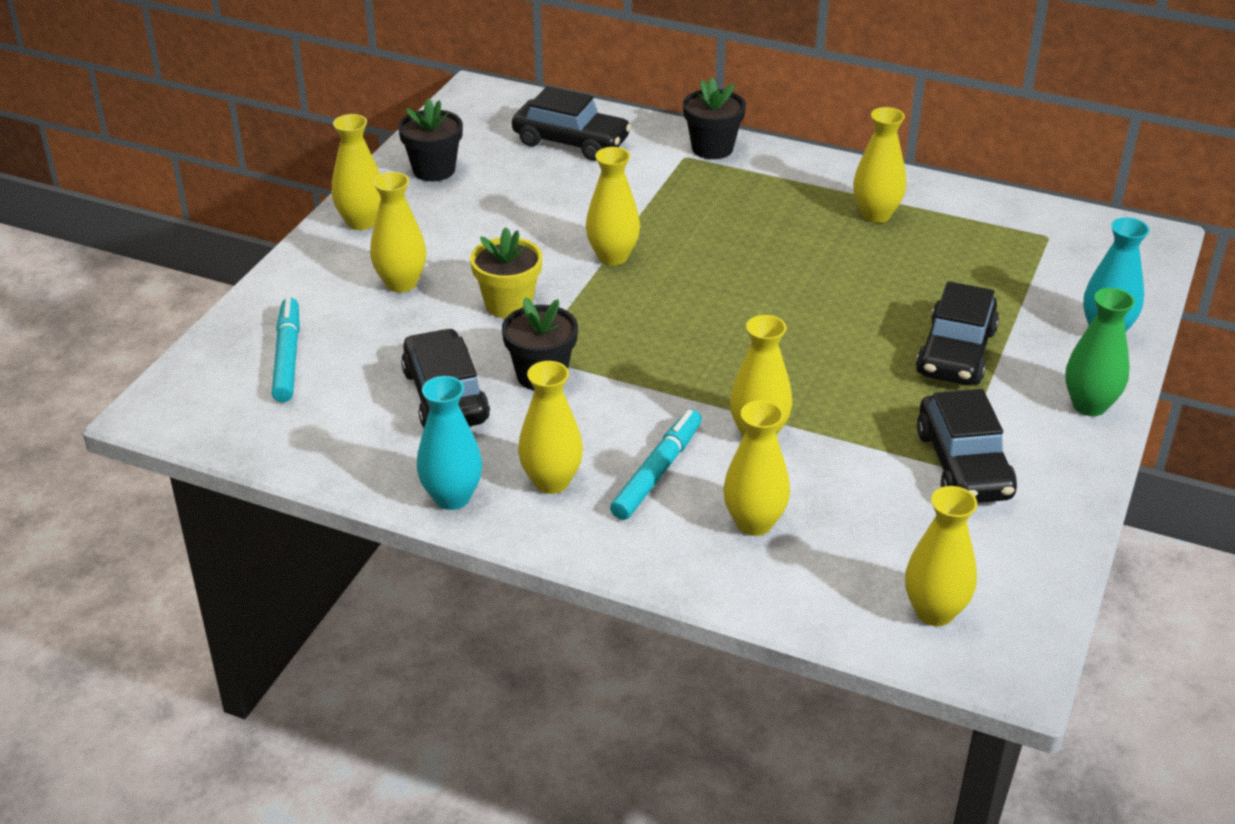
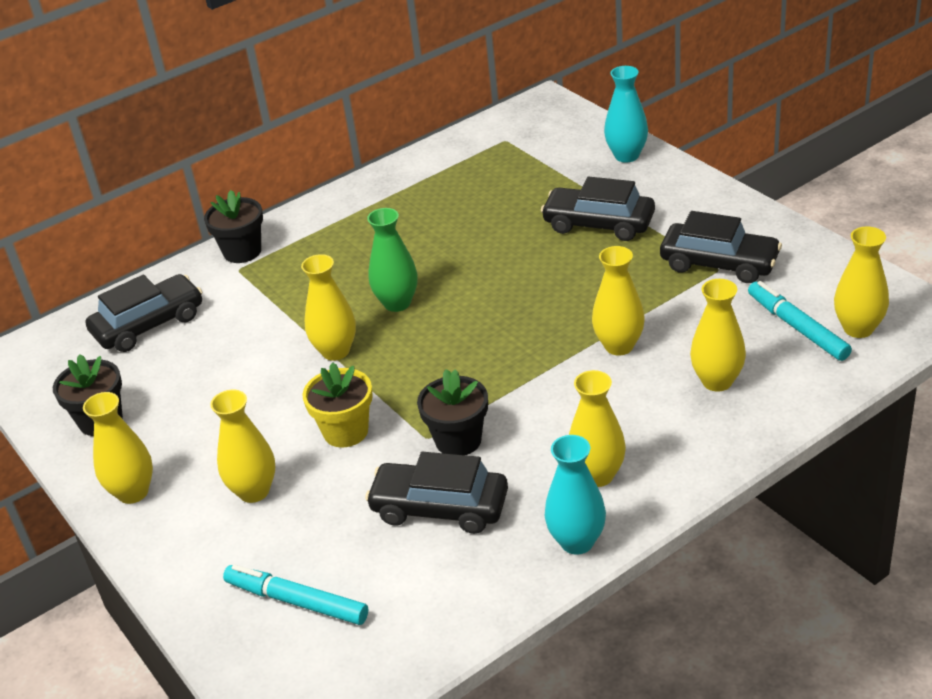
camera: 55 degrees left, 0 degrees up
(657, 472) = (626, 412): turquoise marker -> turquoise marker (797, 327)
(876, 214) = (409, 203): yellow vase -> none
(956, 352) = (598, 224): black car -> black car turned 150 degrees clockwise
(1089, 405) = (696, 190): green vase -> green vase (397, 303)

